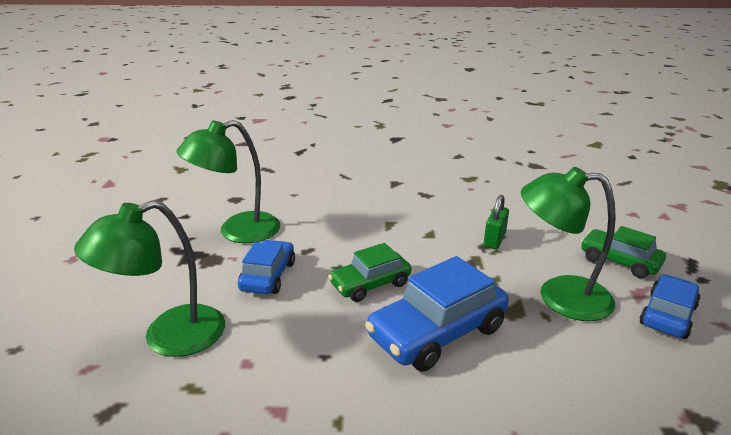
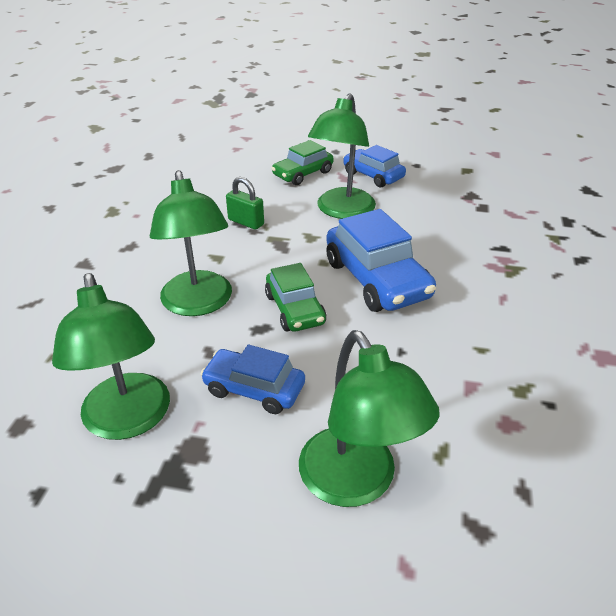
camera: 80 degrees left, 10 degrees up
(363, 236) = (198, 304): none -> green lamp

